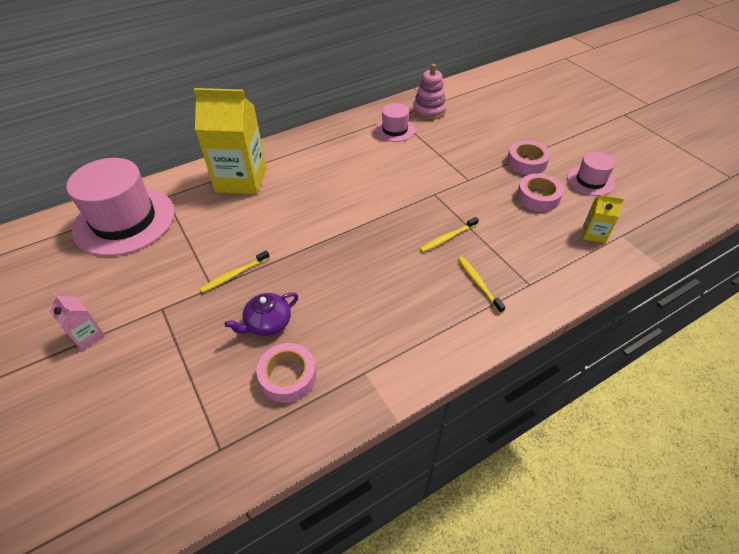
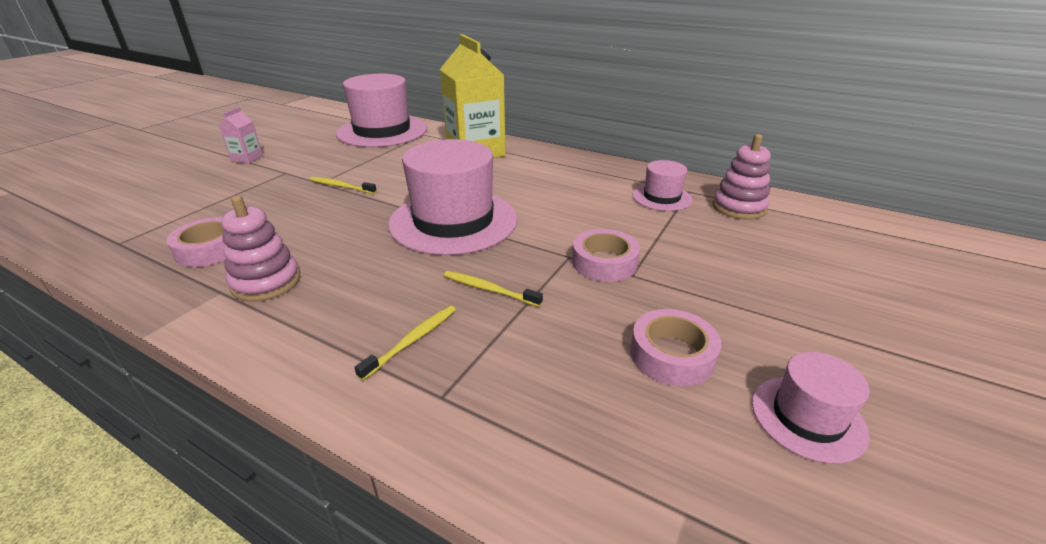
camera: 60 degrees right, 15 degrees down
(267, 323) = (282, 219): purple teapot -> none
(352, 227) = (453, 221): none -> pink hat
(368, 344) = (266, 282): none -> pink stacking toy
(526, 162) = (749, 319): pink tape -> pink tape (604, 262)
(594, 234) = (645, 460): yellow carton -> none

